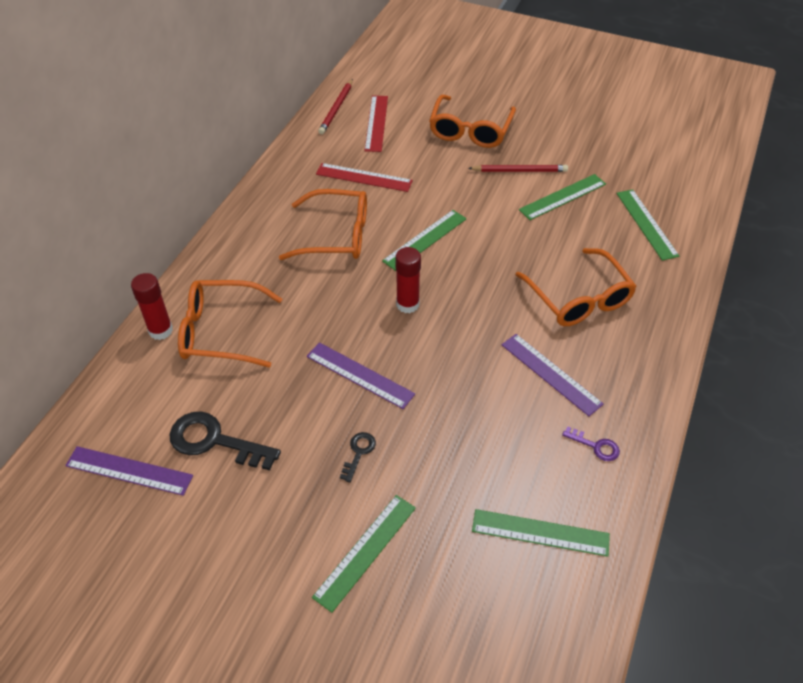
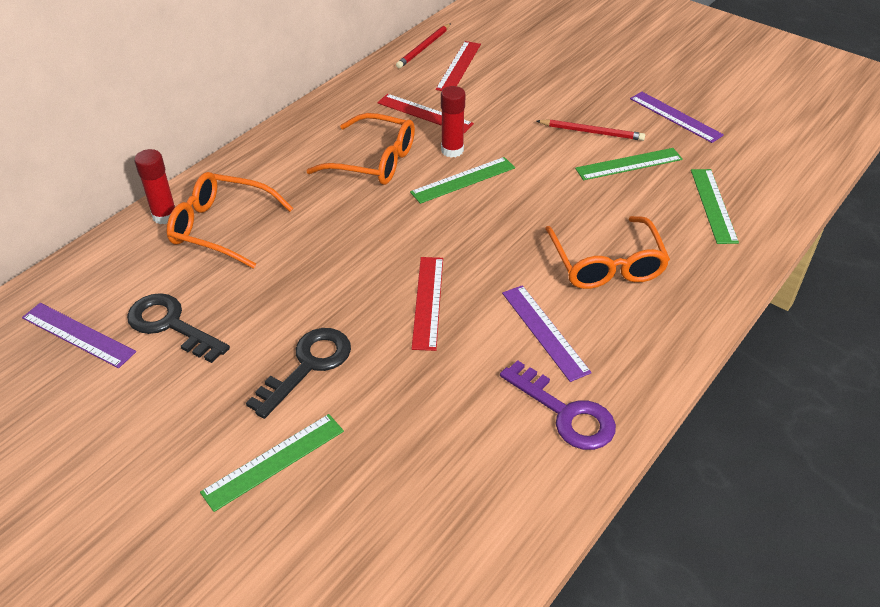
camera: 15 degrees right, 5 degrees down
(358, 452) = (308, 366): black key -> black key, size x1.99
(359, 375) = (341, 293): purple ruler -> purple ruler (675, 117)
(407, 304) = (419, 237): red glue stick -> red glue stick (452, 150)
(440, 367) = (428, 302): none -> red ruler
(470, 130) = (554, 87): orange glasses -> none
(540, 533) = (467, 486): green ruler -> none
(596, 446) = (565, 413): purple key -> purple key, size x1.99

